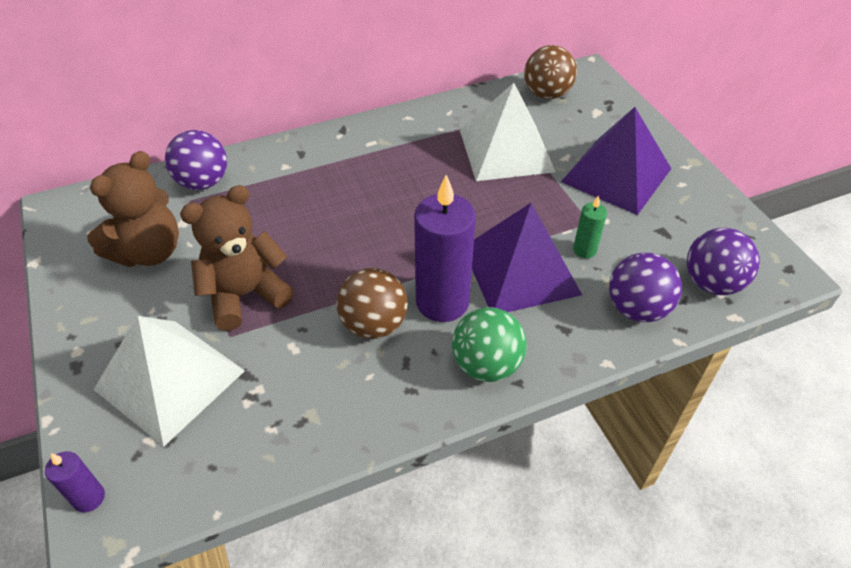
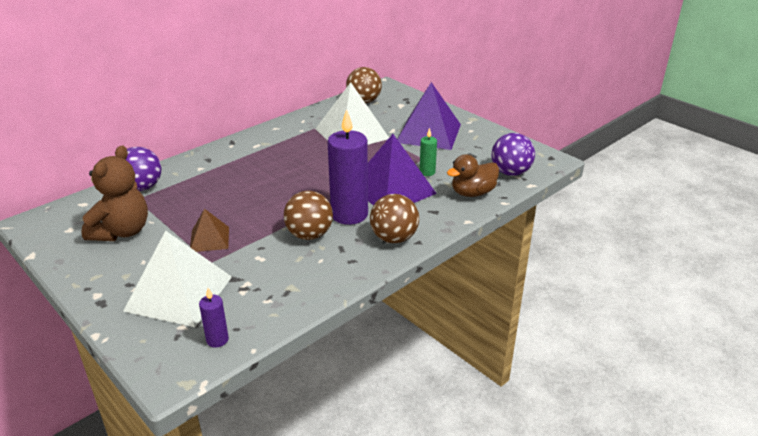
camera: 20 degrees left, 15 degrees down
(89, 498) = (154, 365): purple candle -> purple candle (217, 340)
(245, 295) = (209, 239): brown teddy bear -> brown pyramid
(486, 365) = (394, 238): green ball -> brown ball
(637, 309) = (472, 193): purple ball -> brown duck

